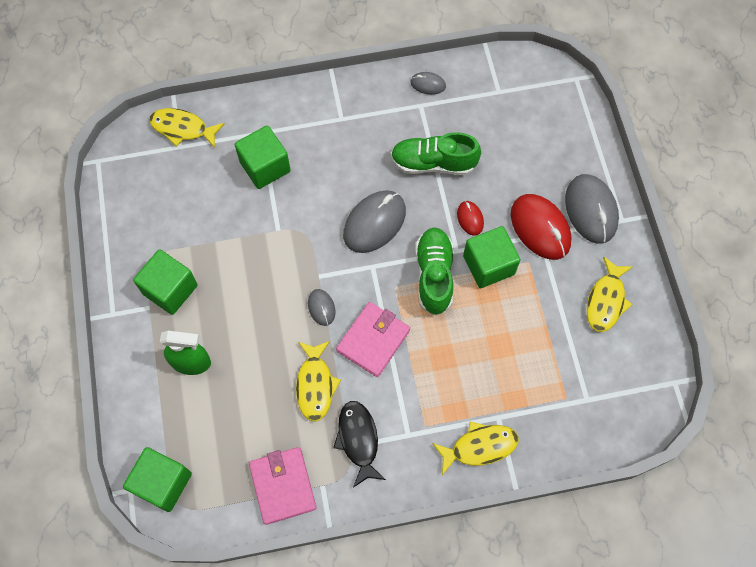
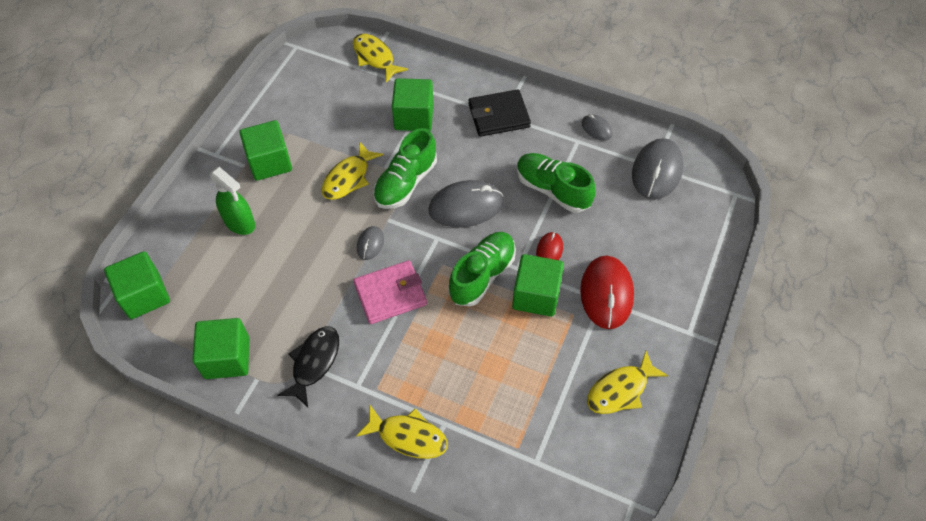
camera: 35 degrees right, 10 degrees down
(283, 486) = (227, 358): pink wallet -> green cube
(307, 233) = (405, 183): none -> green shoe
(315, 385) = (316, 298): yellow fish -> yellow fish (348, 178)
(337, 121) = (498, 115): none -> black wallet
(591, 210) = (665, 306): grey mouse -> grey mouse (657, 171)

